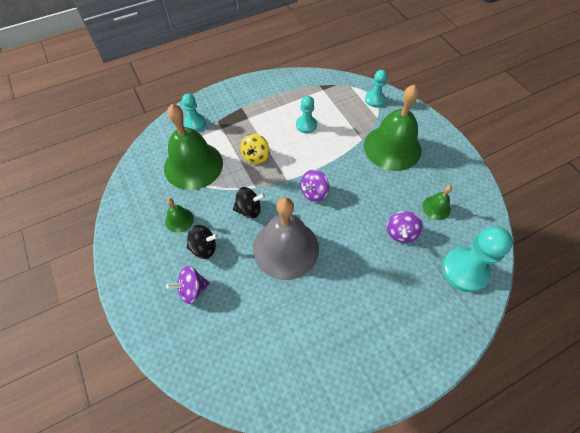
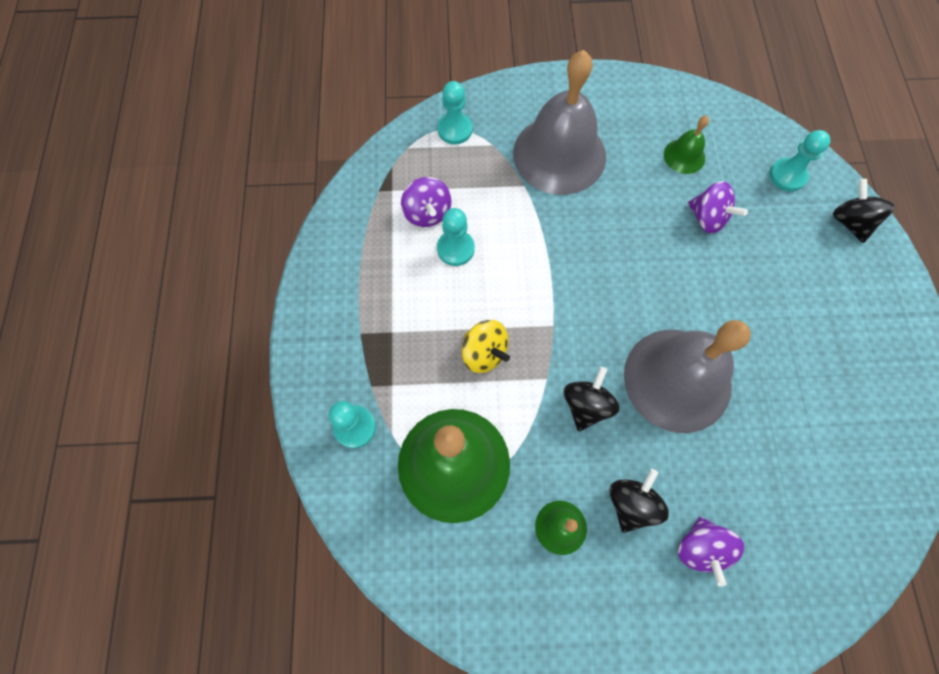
camera: 65 degrees left, 10 degrees up
(314, 192) = (594, 297): purple spinning top -> purple spinning top (427, 213)
(392, 147) = (559, 154): green bell -> grey bell
(456, 320) = (850, 222): none -> black spinning top
(464, 270) = (787, 176): turquoise pawn -> turquoise pawn, size x0.57

